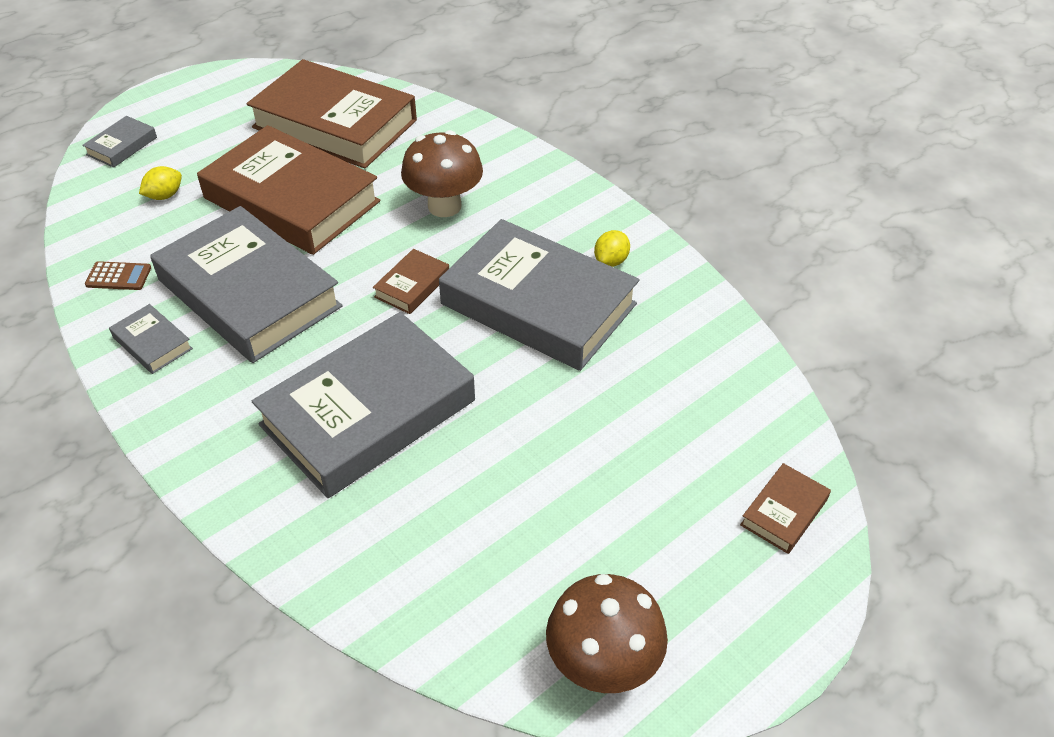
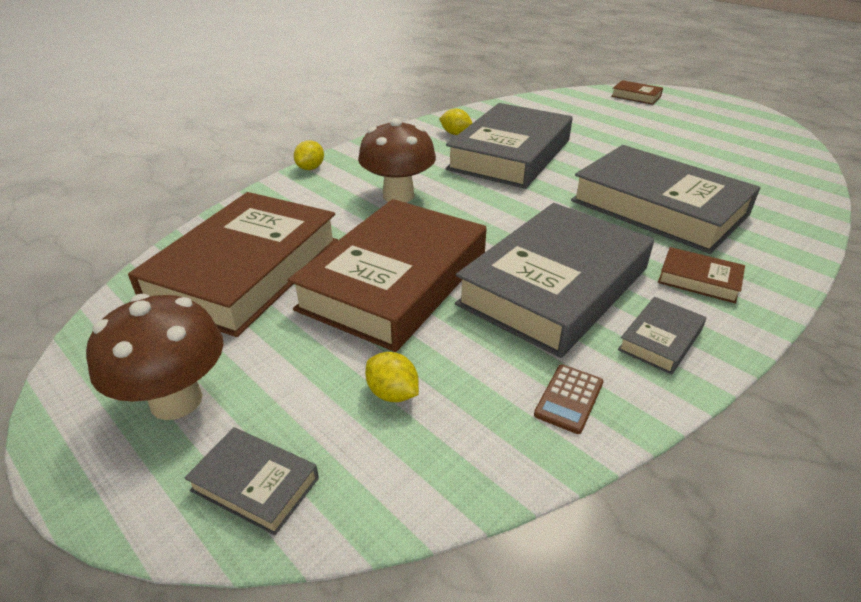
camera: 95 degrees left, 10 degrees down
(118, 276) = (569, 398): brown calculator -> brown calculator turned 150 degrees counterclockwise
(412, 286) = (509, 202): brown book -> brown book (699, 280)
(521, 147) = (310, 168): none -> yellow lemon
(603, 665) = (769, 131): brown mushroom -> brown mushroom (176, 400)

